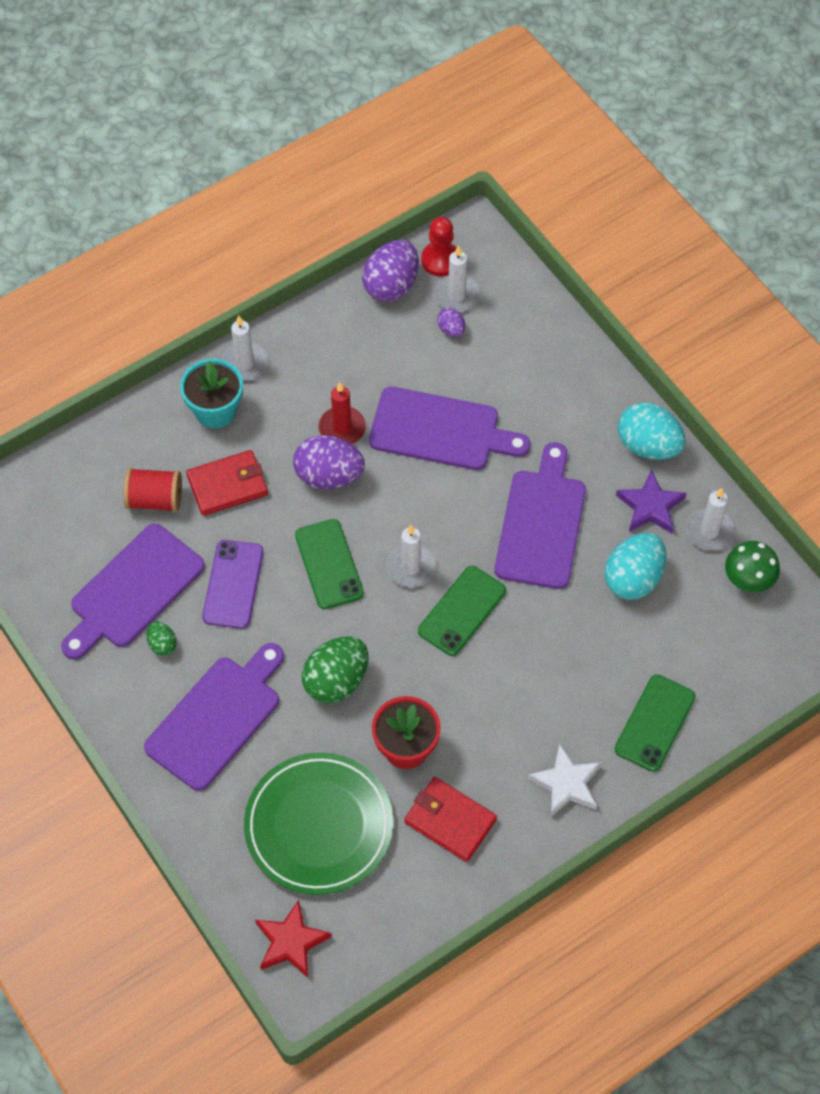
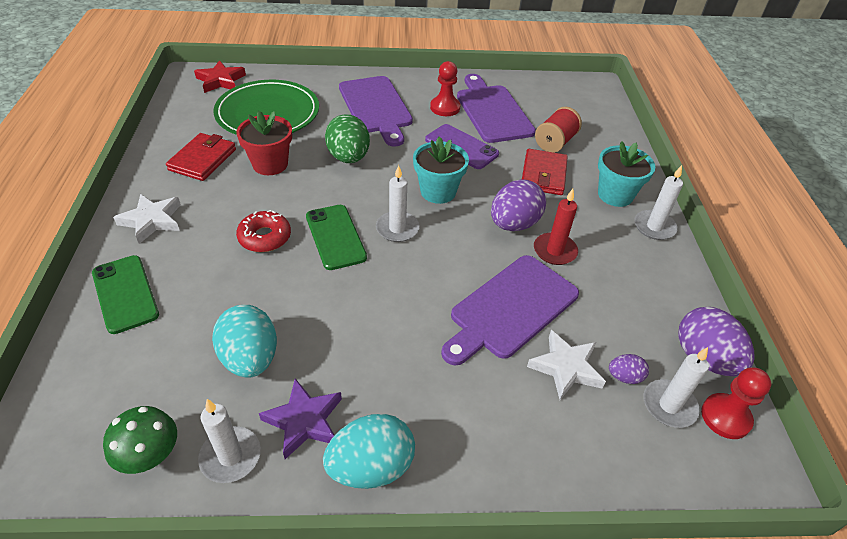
camera: 120 degrees right, 15 degrees down
(162, 644) = (445, 107): green egg -> red pawn
(329, 564) = (438, 192): green phone -> turquoise flower pot
(450, 821) = (203, 159): red wallet -> red wallet turned 45 degrees counterclockwise
(472, 369) = (566, 367): none -> white star
(509, 669) = (265, 237): none -> red donut
(541, 524) = (363, 325): purple cutting board -> none

